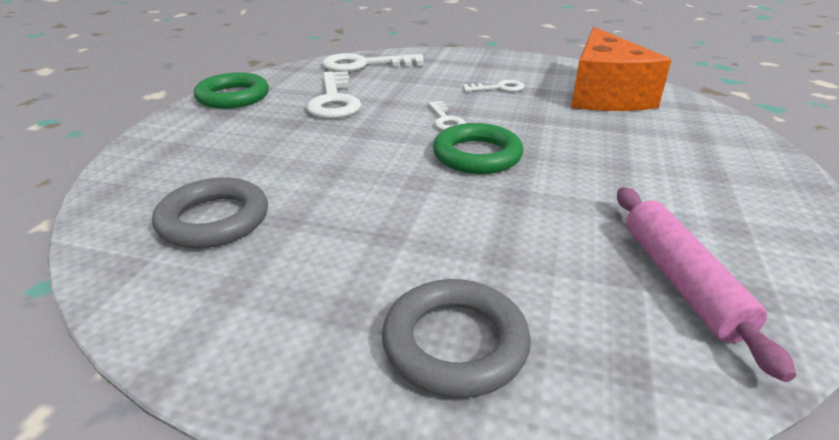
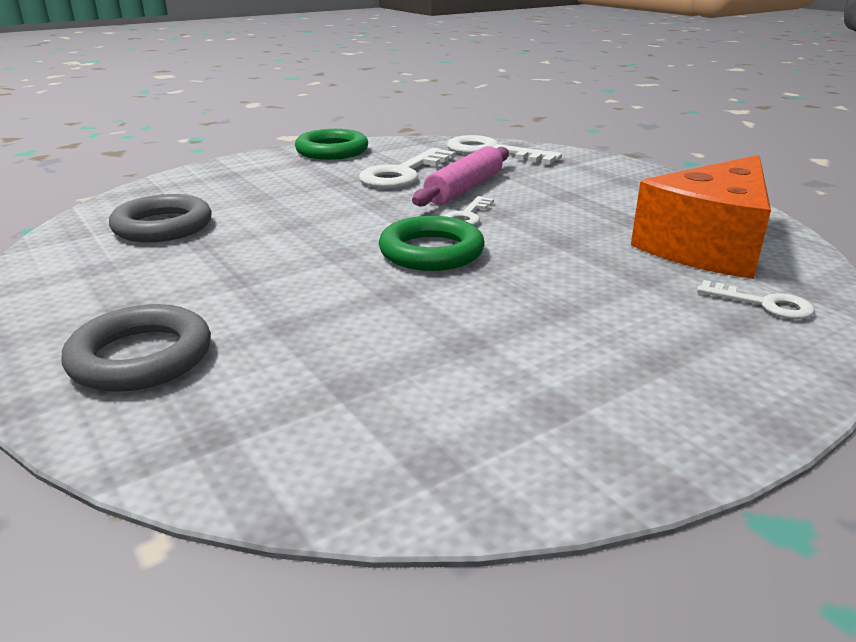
camera: 40 degrees right, 5 degrees down
(499, 88) = (587, 205): white key -> white key (764, 304)
(680, 281) = (386, 413): pink rolling pin -> pink rolling pin (464, 188)

